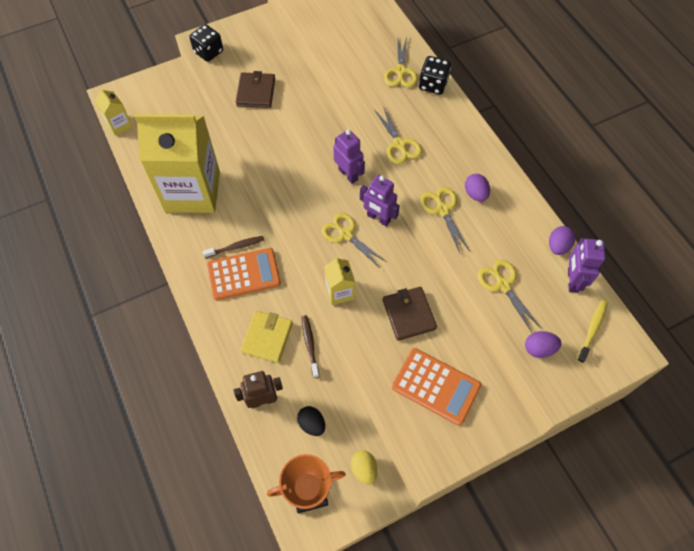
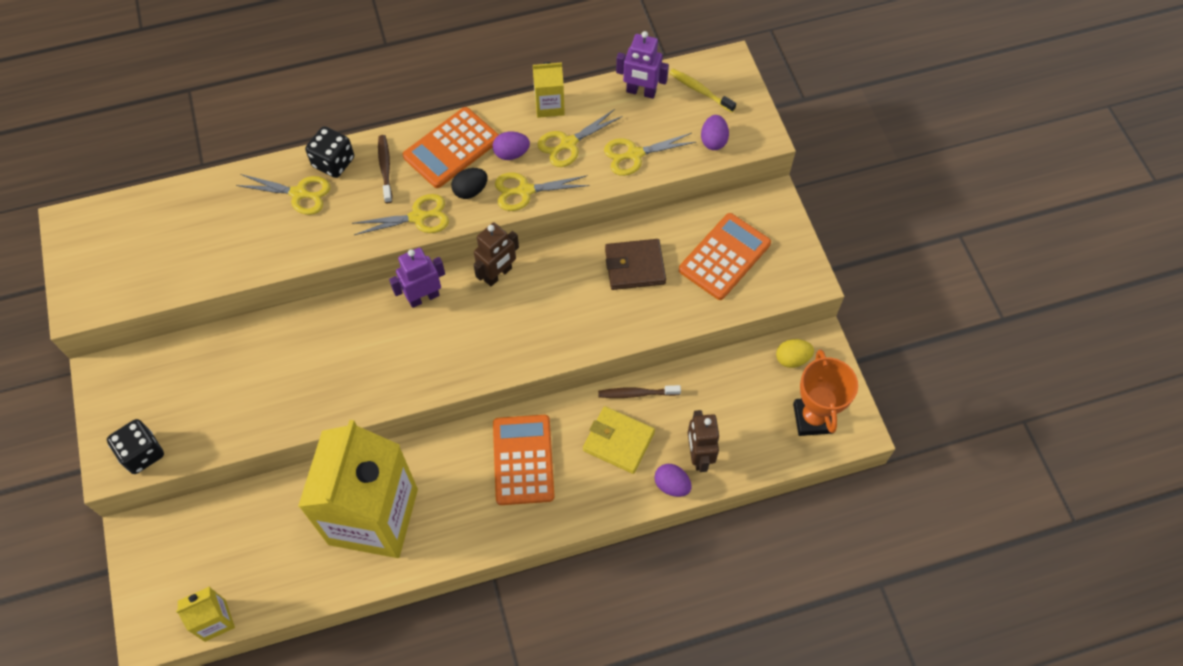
camera: 80 degrees left, 0 degrees up
(236, 247) = (479, 466): brown toothbrush -> brown toothbrush (385, 168)
(256, 92) = (246, 394): brown wallet -> none
(312, 424) = (735, 405): black egg -> black egg (470, 191)
(340, 292) = (591, 333): yellow carton -> yellow carton (549, 105)
(346, 235) = (513, 314): yellow scissors -> yellow scissors (568, 143)
(378, 218) = (498, 274): purple robot -> brown robot
(468, 153) = (452, 148): none -> orange calculator
(558, 246) = (597, 94): purple egg -> purple egg (671, 485)

